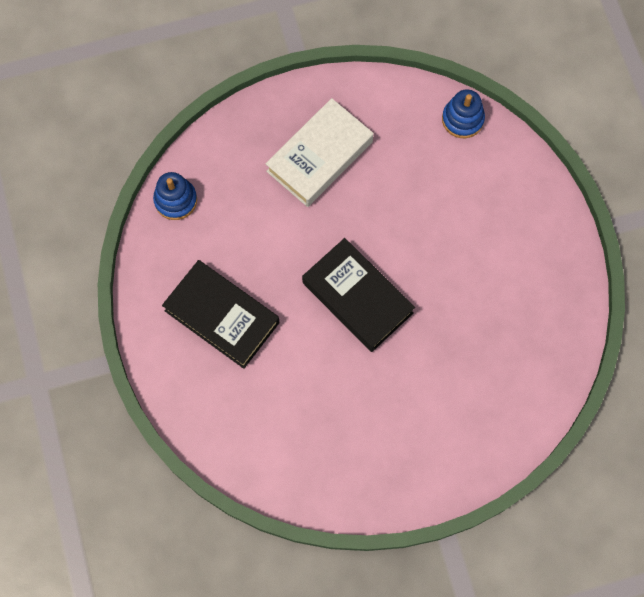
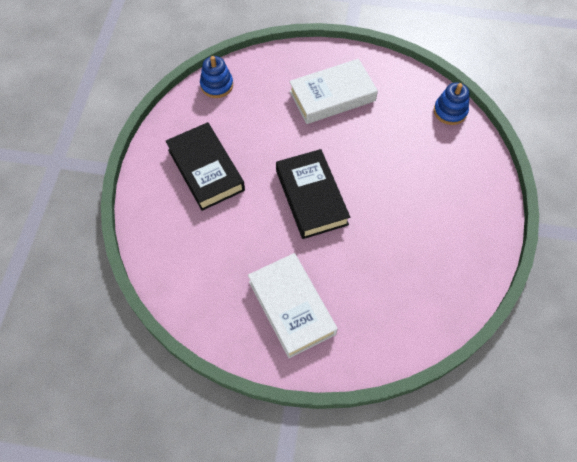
camera: 25 degrees right, 10 degrees down
(397, 434) = (291, 307): none -> white book

